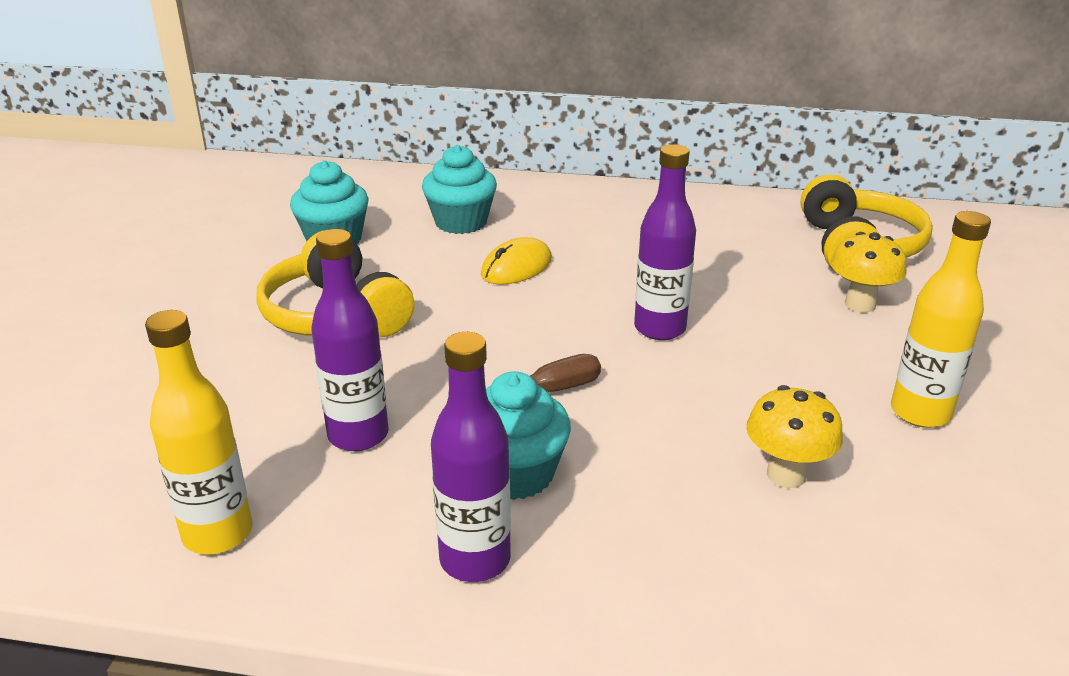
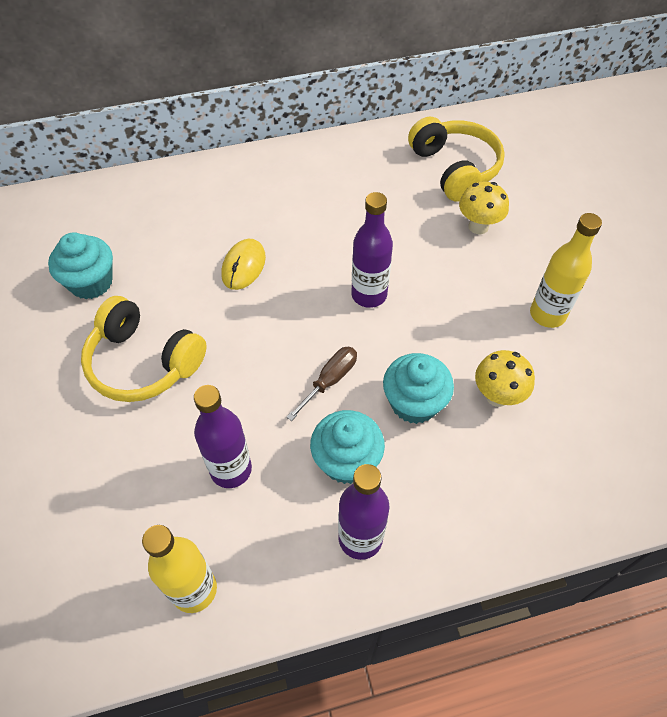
camera: 25 degrees left, 25 degrees up
(461, 222) = (176, 230): turquoise cupcake -> turquoise cupcake (414, 402)

